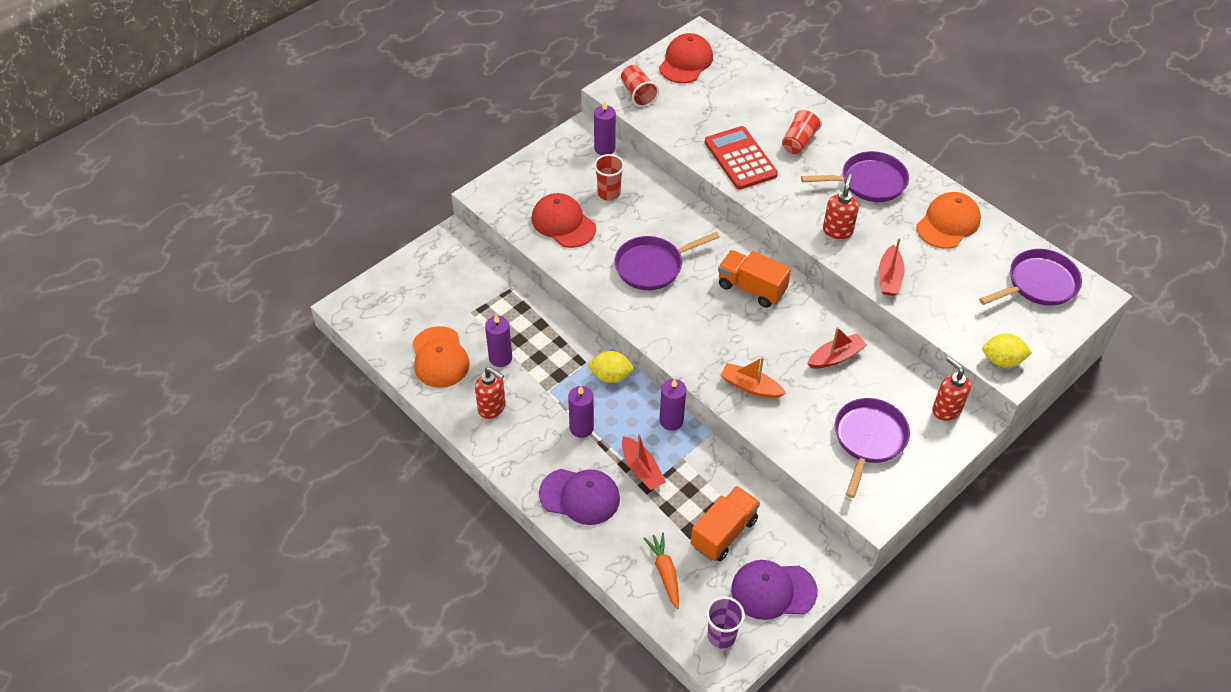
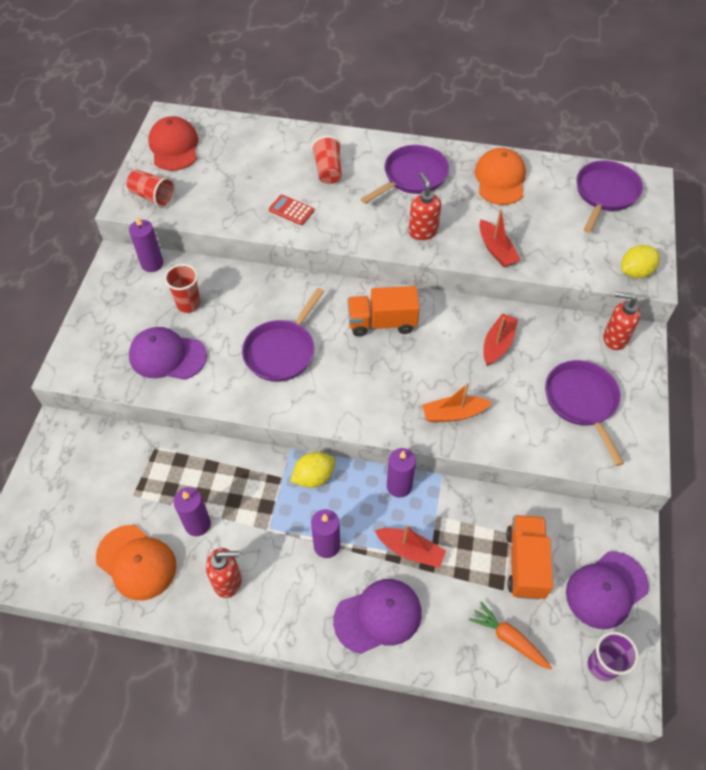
camera: 35 degrees left, 5 degrees up
(563, 223) = (167, 356): red cap -> purple cap
(740, 158) = (291, 210): red calculator -> red calculator, size x0.52

